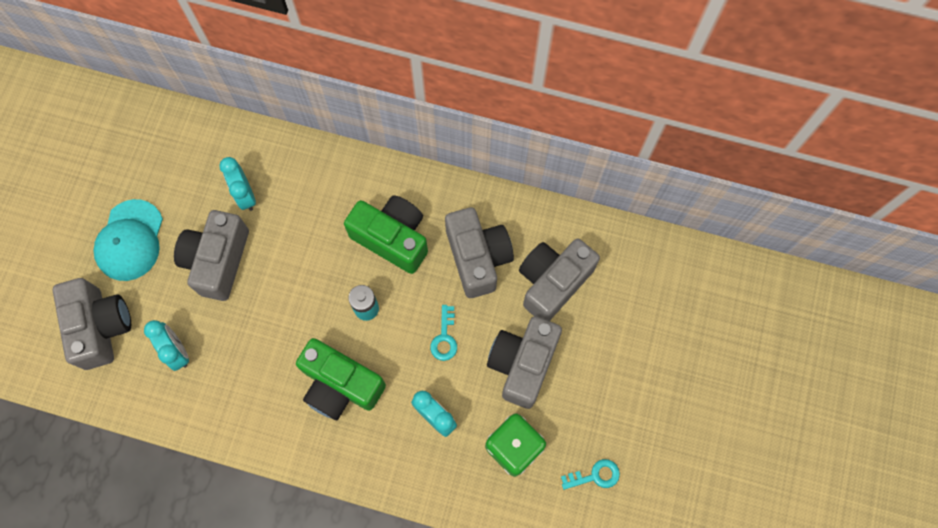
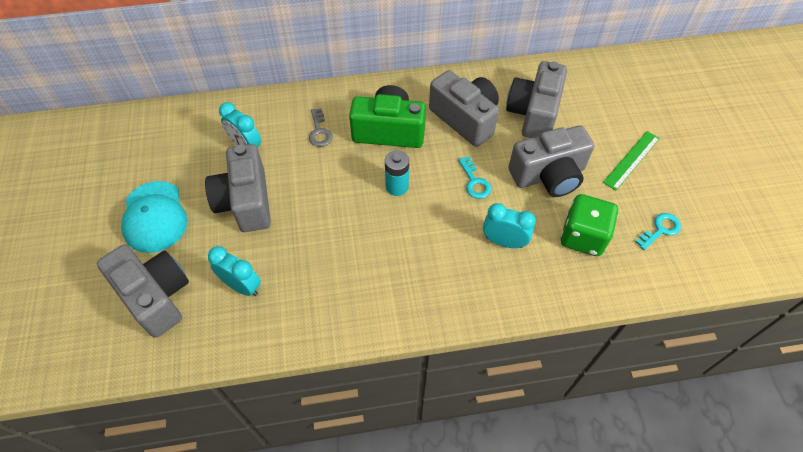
camera: 25 degrees left, 15 degrees down
(323, 208) = (319, 132): none -> grey key
(340, 385) = (408, 251): green camera -> none
(522, 364) = (548, 175): grey camera -> grey camera turned 105 degrees counterclockwise
(619, 385) = (631, 160): none -> green ruler

